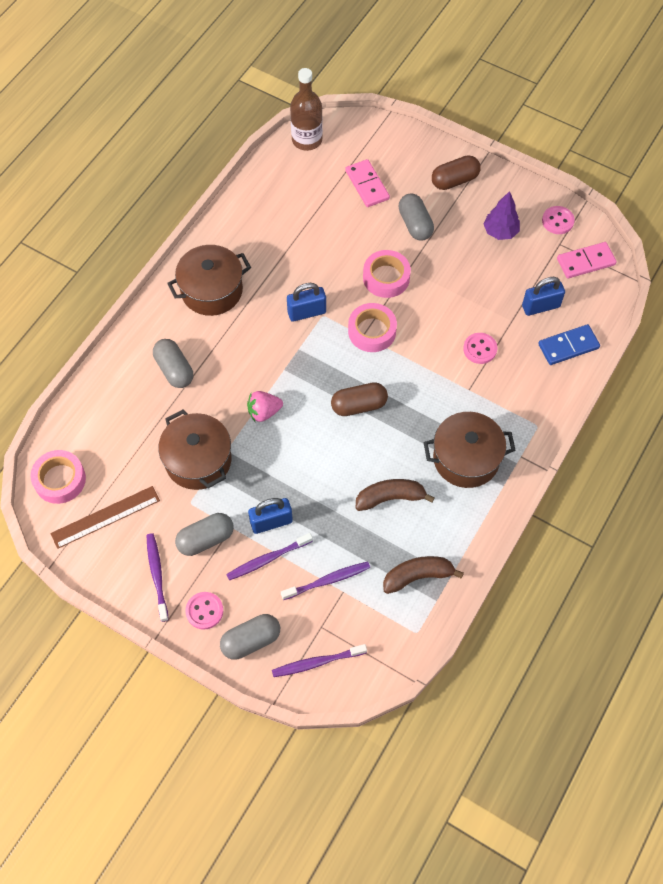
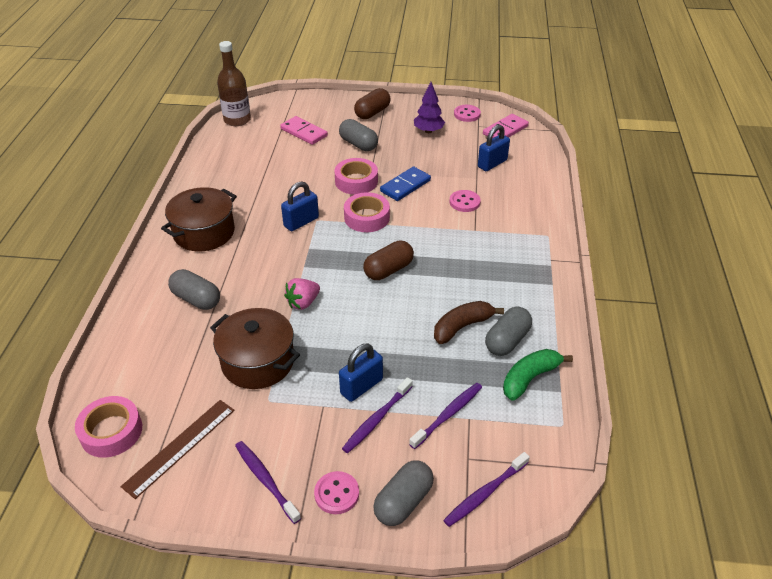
camera: 25 degrees left, 20 degrees down
(206, 539) = (302, 426): grey capsule -> grey capsule (507, 341)
(418, 576) = (530, 378): brown banana -> green banana
(466, 458) = (507, 276): brown pot -> none
(568, 346) = (532, 180): blue domino -> blue domino (405, 186)

